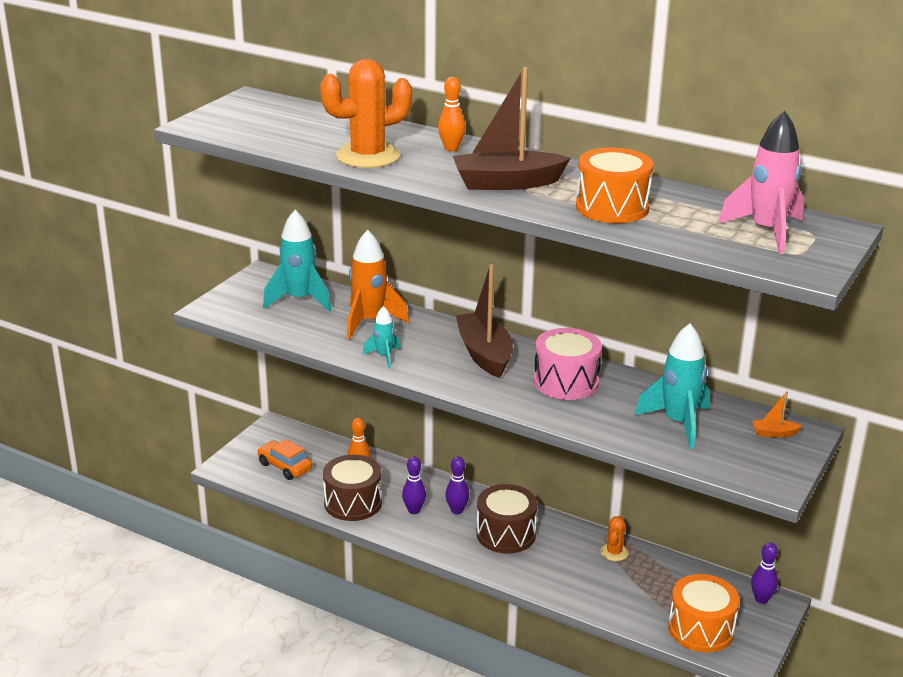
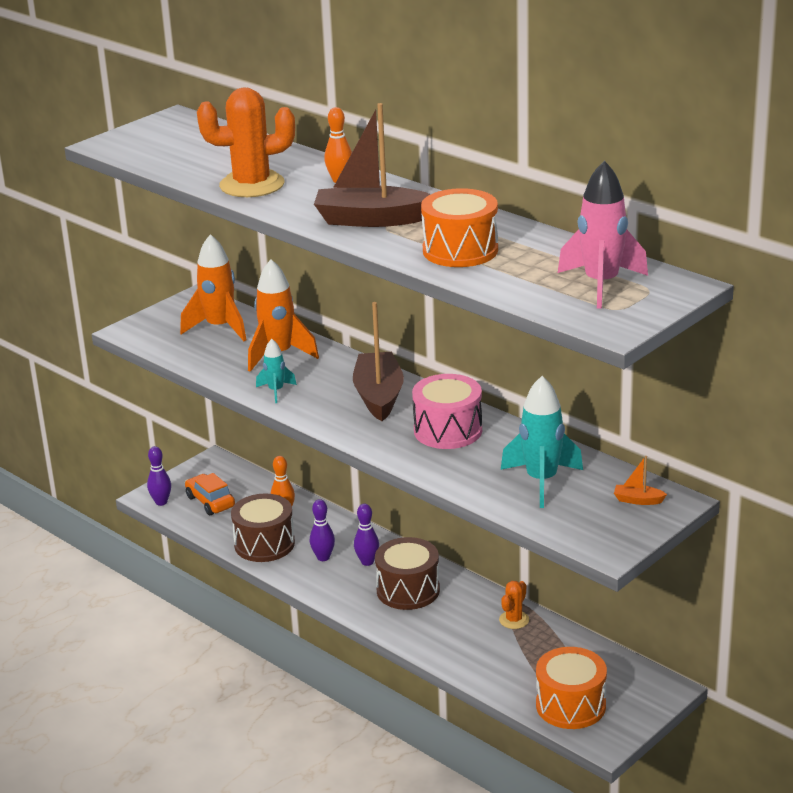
camera: 15 degrees right, 0 degrees up
(299, 300) = (219, 328): turquoise rocket -> orange rocket
(761, 599) = (651, 683): purple bowling pin -> purple bowling pin (161, 502)

